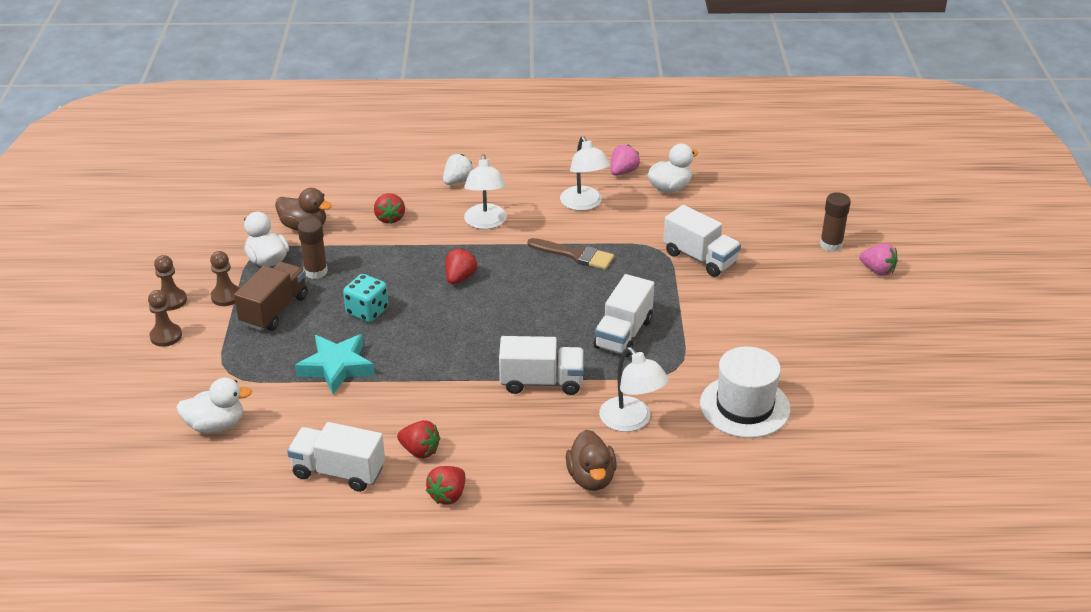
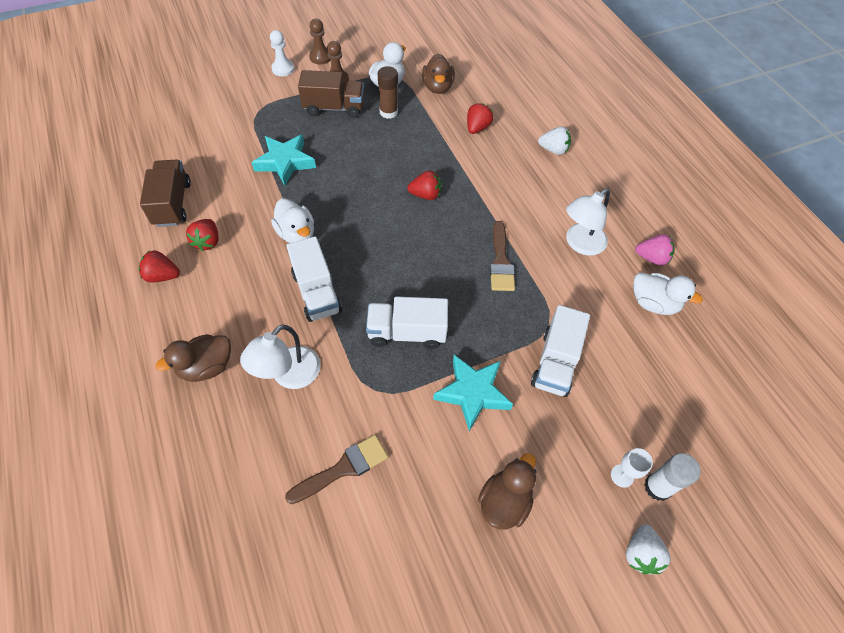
camera: 65 degrees right, 20 degrees up
(166, 336) = (283, 69): brown pawn -> white pawn
(216, 425) = (202, 125): white duck -> white duck (296, 234)
(338, 472) = (172, 204): white truck -> brown truck
(367, 311) = (356, 156): turquoise dice -> none
(390, 218) = (477, 128): red strawberry -> red strawberry turned 150 degrees clockwise
(485, 223) = (508, 186): white lamp -> none
(706, 312) = (473, 393): none -> turquoise star
(744, 406) = (343, 468): white hat -> brown brush
(812, 323) = (504, 501): none -> brown duck
(815, 258) = (622, 476): none -> white goblet
(831, 244) = (657, 487): brown glue stick -> white glue stick
(877, 270) = (640, 553): pink strawberry -> white strawberry

